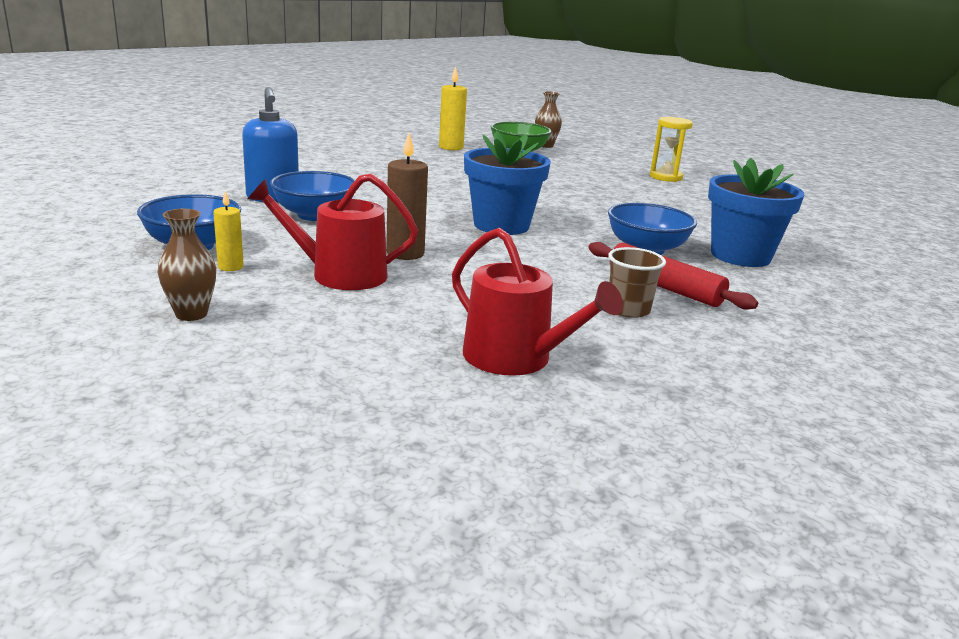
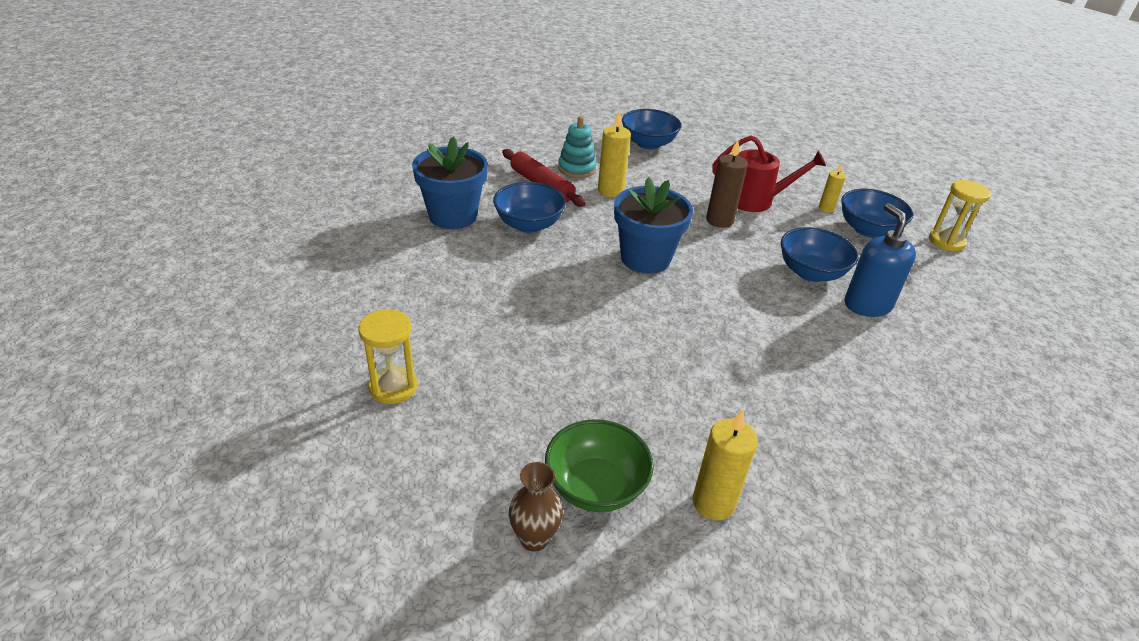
camera: 175 degrees left, 15 degrees up
(89, 236) = (946, 241): none -> yellow hourglass
(191, 314) = (816, 173): brown vase -> none
(515, 358) = (648, 144): red watering can -> blue bowl
(562, 282) = (610, 190): none -> yellow candle
(628, 310) = (576, 169): brown cup -> turquoise stacking toy

